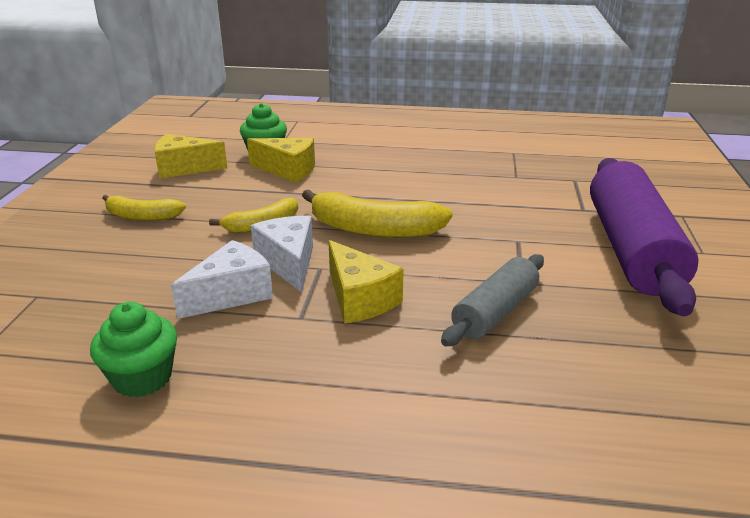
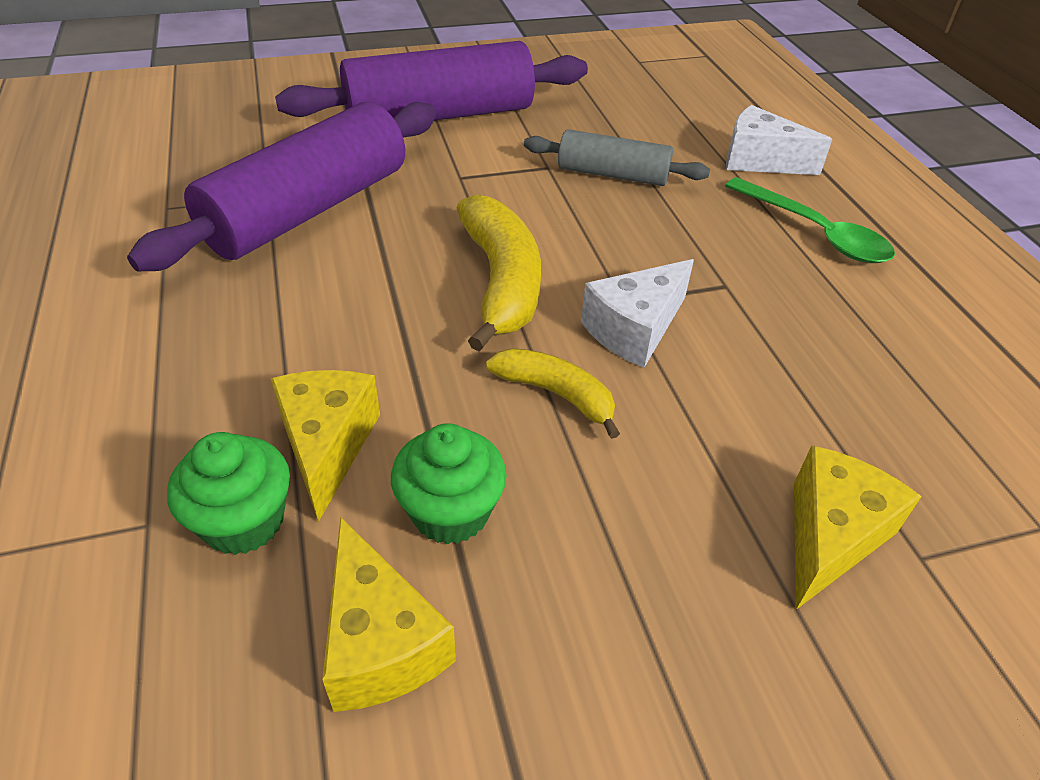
camera: 115 degrees left, 15 degrees up
(142, 216) = (630, 576): yellow banana -> none
(142, 378) = (912, 355): green cupcake -> green cupcake (450, 512)
(231, 294) = (736, 351): white cheese -> white cheese (760, 160)
(330, 404) = (814, 232): none -> green spoon
(359, 299) = (661, 254): yellow cheese -> yellow cheese (830, 536)
(492, 185) = (308, 210): none -> purple rolling pin

